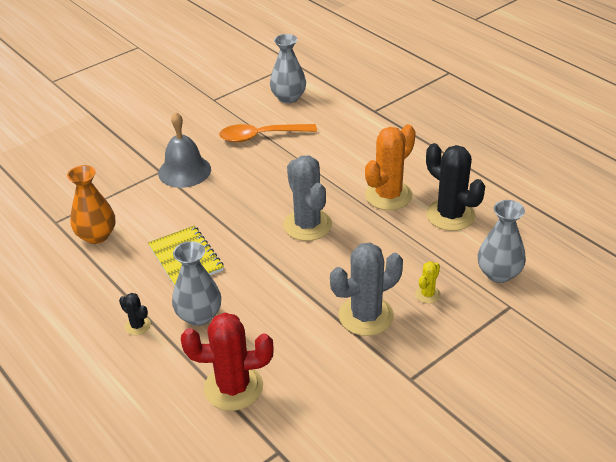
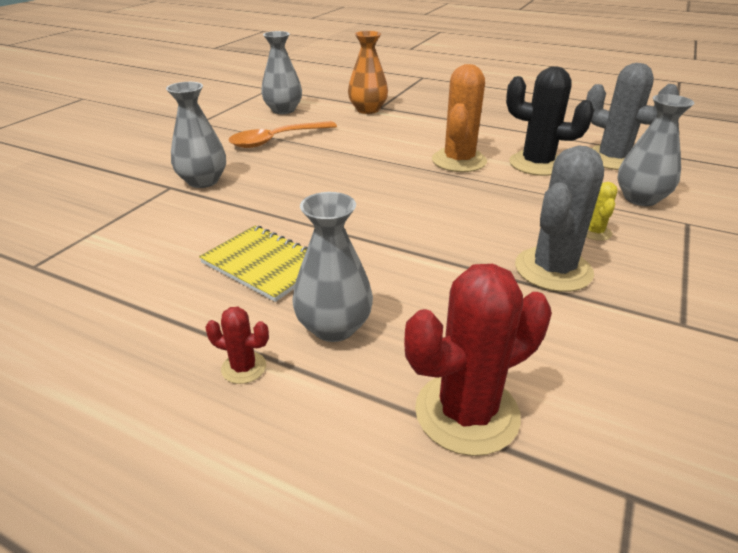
camera: 25 degrees left, 5 degrees down
(97, 235) = (110, 268): orange vase -> orange vase (368, 110)
(137, 326) = (244, 368): black cactus -> red cactus
(184, 171) = (203, 181): grey bell -> grey vase
(307, 225) = (396, 200): grey cactus -> grey cactus (612, 159)

